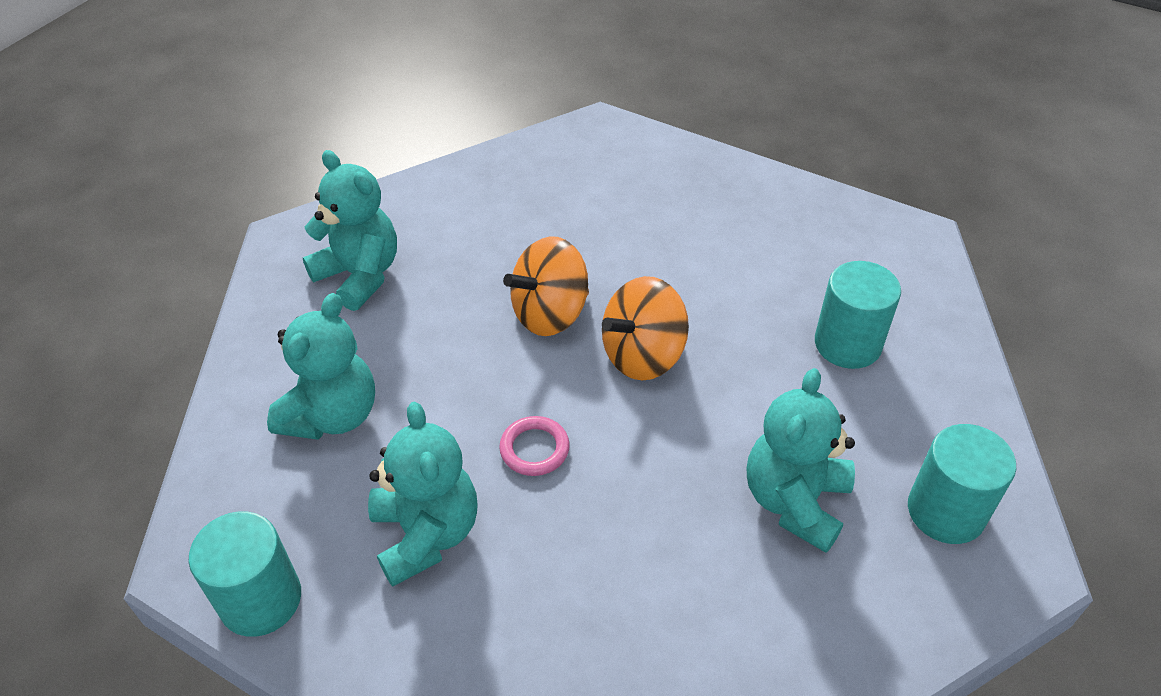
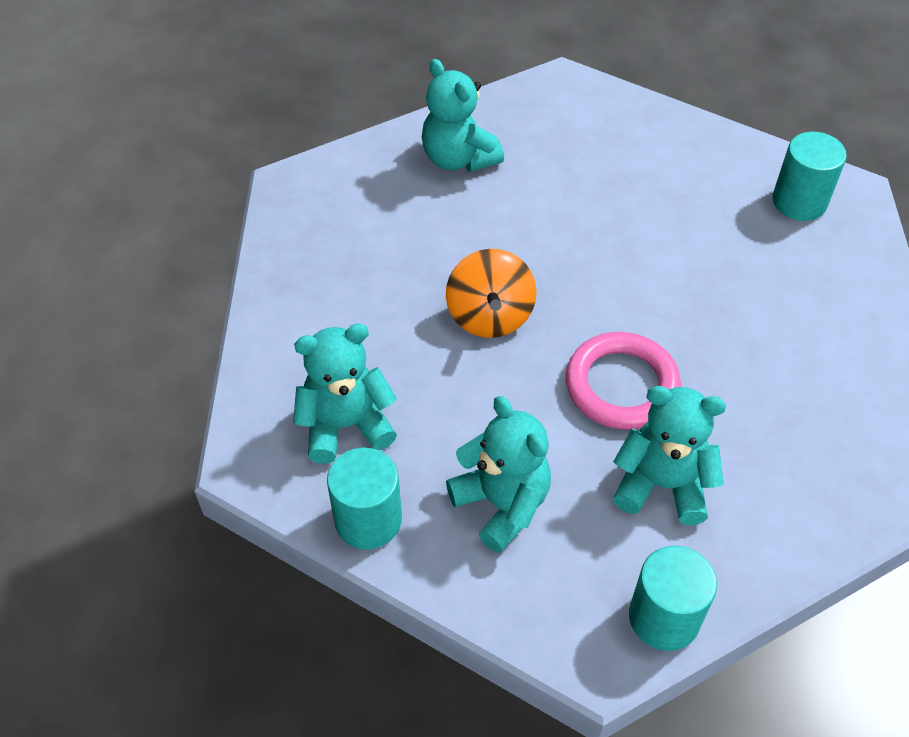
camera: 60 degrees left, 5 degrees up
(534, 449) = (621, 385): pink ring -> pink ring, size x1.92
(643, 355) = (572, 281): orange spinning top -> none
(795, 501) = (751, 267): turquoise teddy bear -> turquoise teddy bear (458, 159)
(847, 344) = (637, 170): turquoise cylinder -> turquoise cylinder (368, 520)

